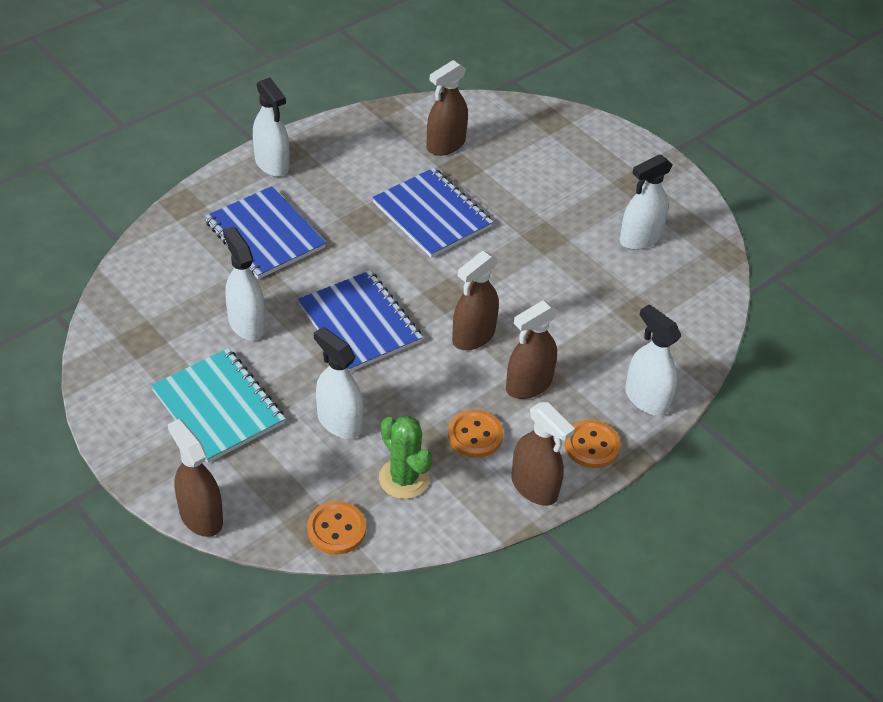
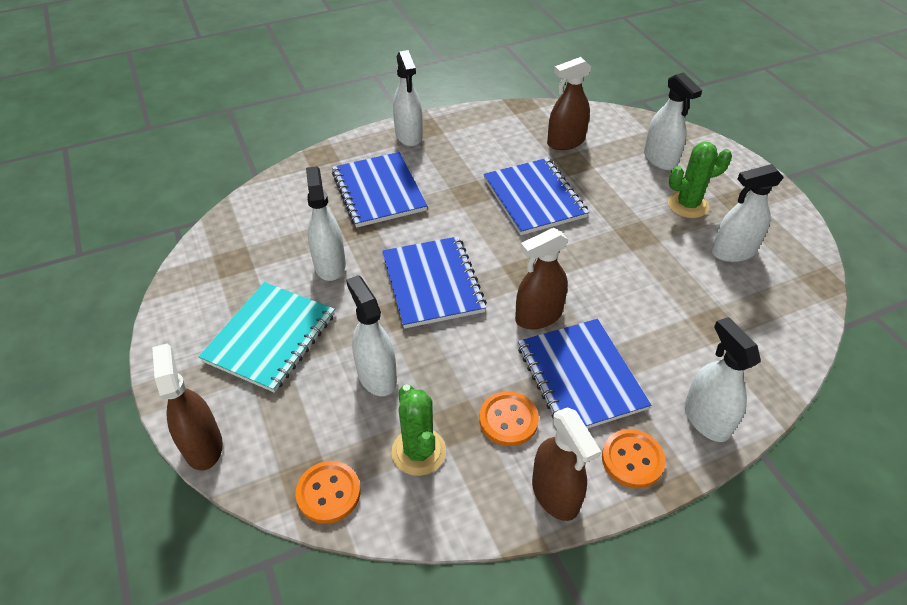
camera: 20 degrees right, 0 degrees up
(218, 407) = (270, 337): turquoise notebook -> turquoise notebook turned 45 degrees clockwise
(528, 385) = (580, 377): brown spray bottle -> blue notebook
(548, 149) = (660, 159): none -> white spray bottle
(587, 196) = (687, 205): none -> green cactus

